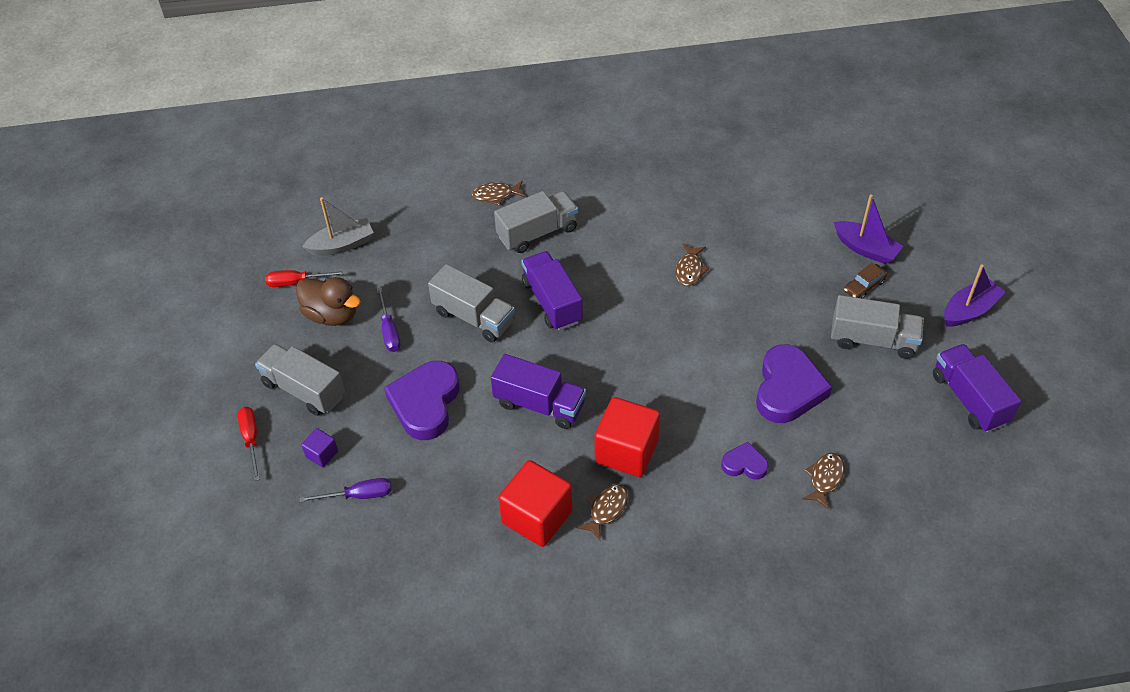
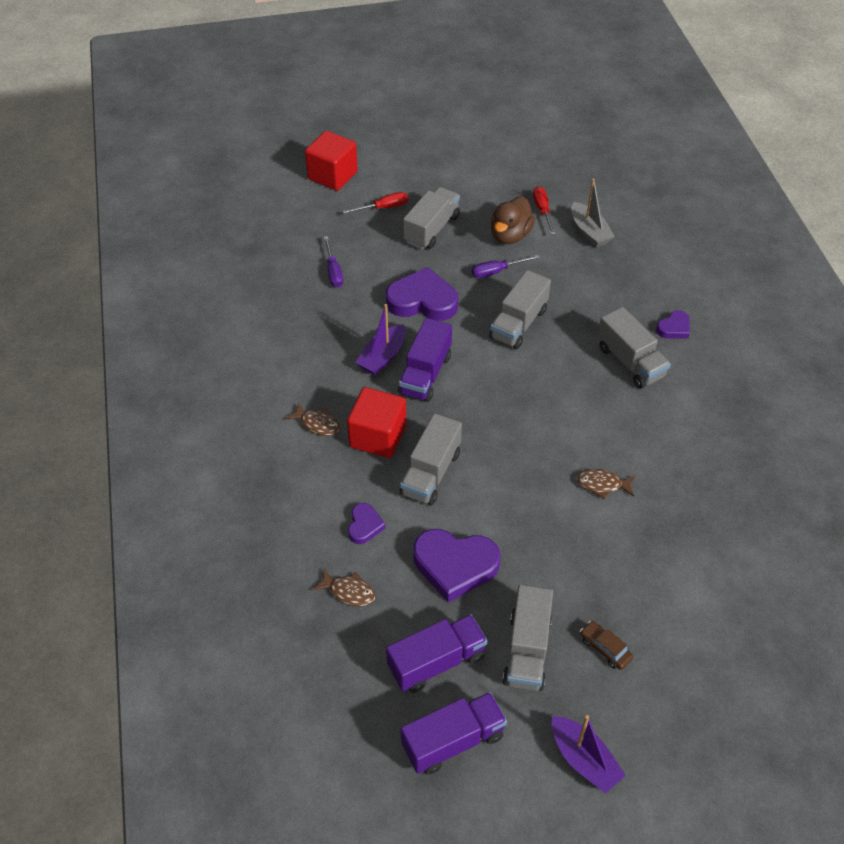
camera: 85 degrees right, 0 degrees up
(322, 454) = (371, 247): purple cube -> none
(496, 195) = (674, 328): brown fish -> purple heart
(537, 517) = (312, 378): red cube -> red cube (332, 175)
(552, 302) = (544, 377): purple truck -> purple truck (436, 662)
(676, 404) = (430, 473): none -> grey truck
(866, 249) = (663, 655): purple boat -> purple boat (382, 357)

